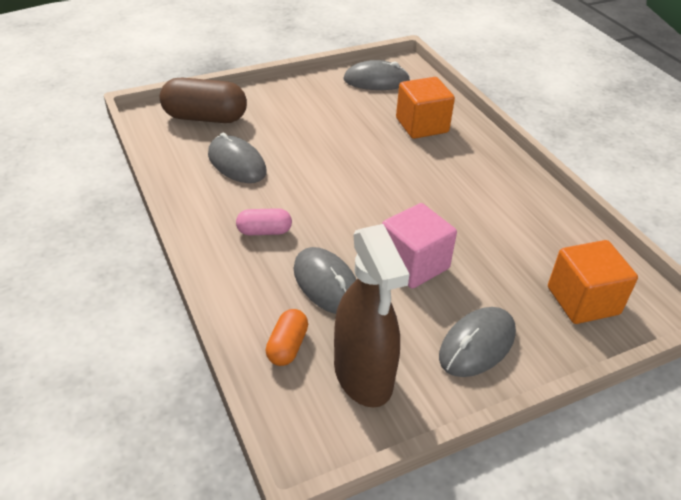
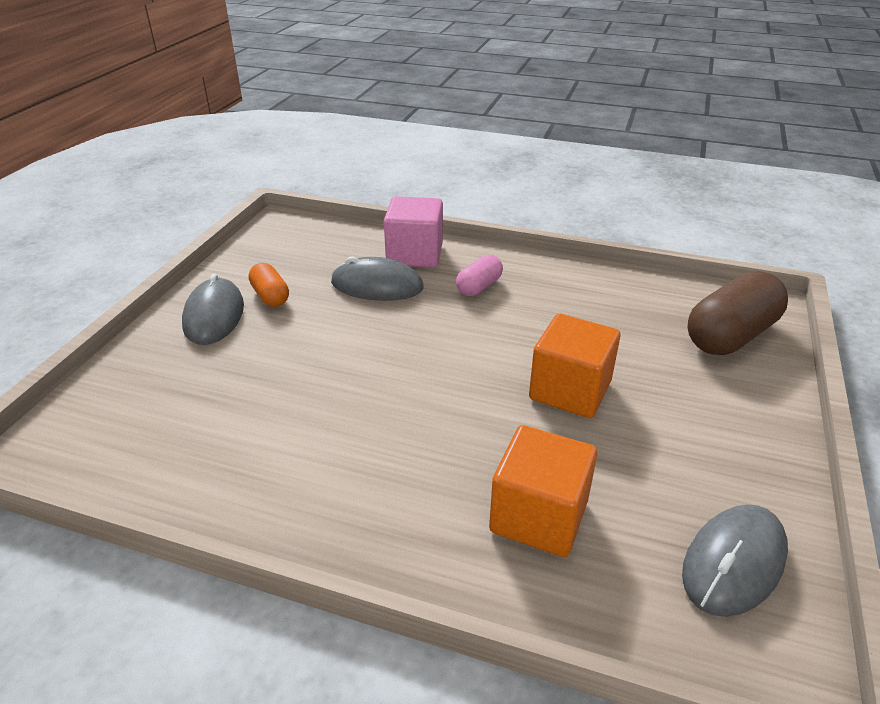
camera: 135 degrees right, 5 degrees down
(237, 163) = (607, 317): grey mouse -> none
(287, 346) = (350, 245): orange capsule -> orange capsule (270, 296)
(363, 376) = (281, 259): brown spray bottle -> none
(413, 264) = (327, 337): pink cube -> pink cube (415, 254)
(583, 301) = (131, 404): orange cube -> orange cube (570, 390)

